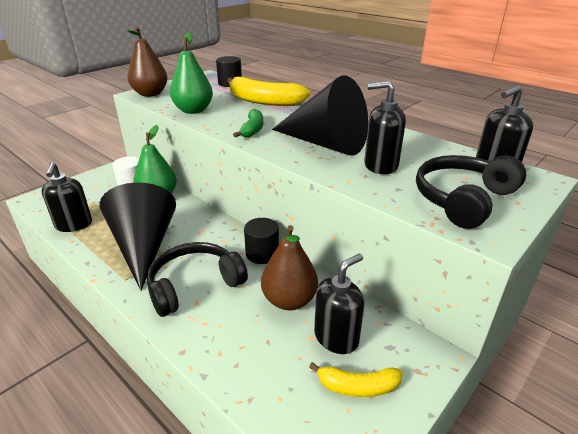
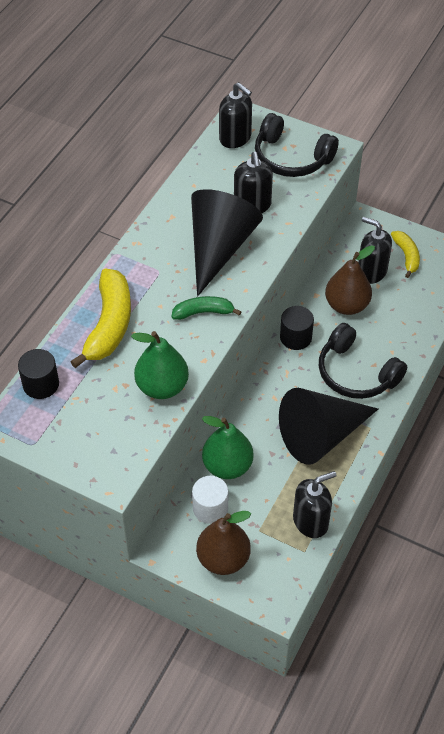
camera: 105 degrees left, 20 degrees up
(150, 94) = (112, 463): brown pear -> brown pear (223, 559)

